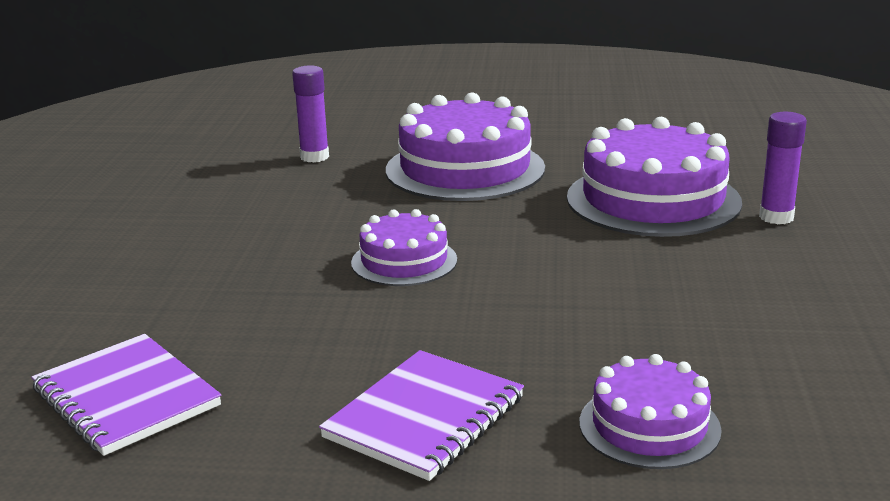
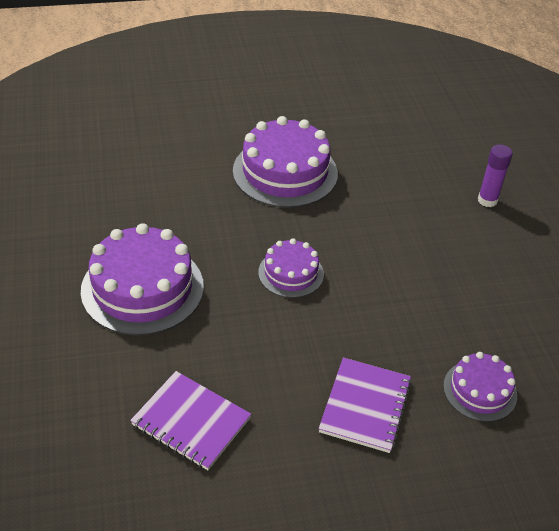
camera: 20 degrees left, 20 degrees up
(314, 157) = (178, 169): purple glue stick -> none
(653, 200) = (412, 191): purple cake -> purple cake (142, 288)

